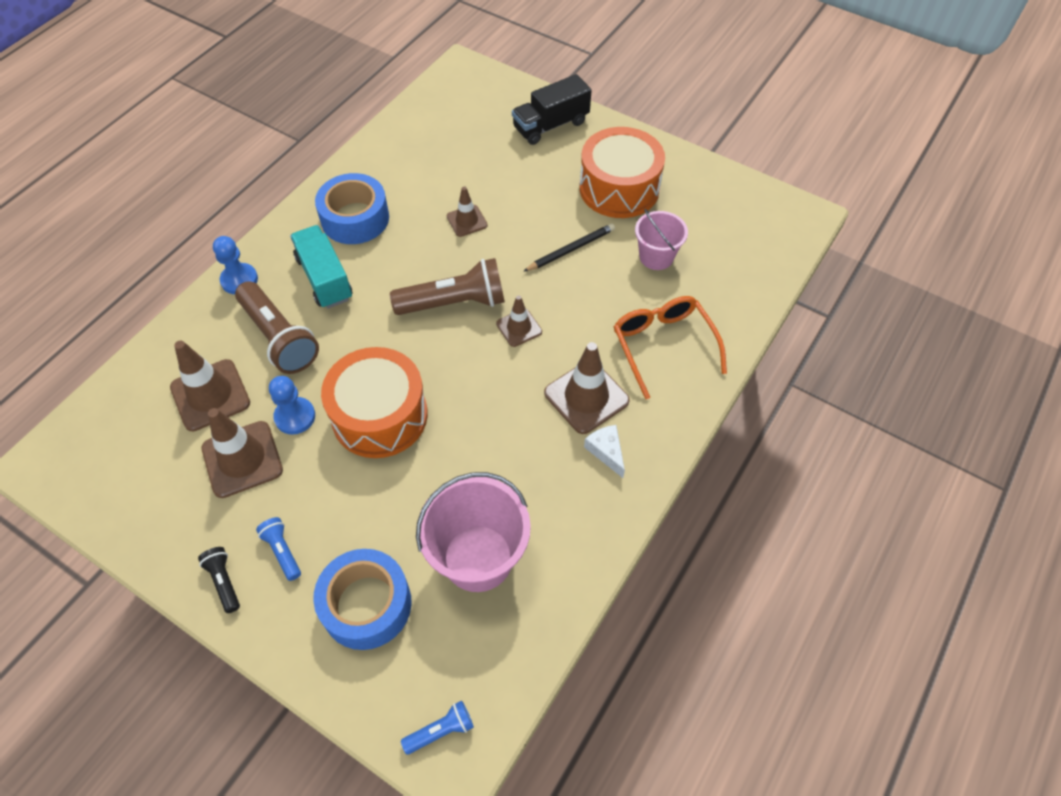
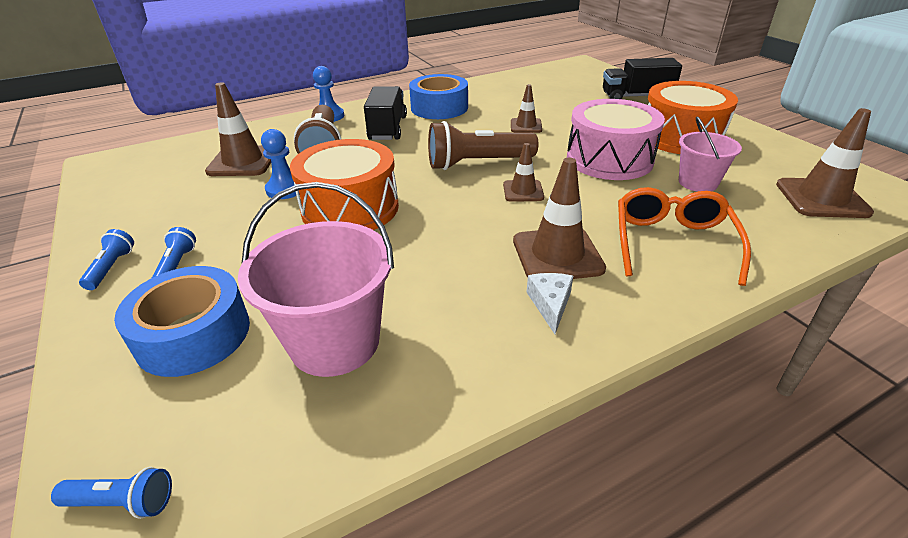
camera: 30 degrees right, 20 degrees down
(224, 581) = (112, 268): black flashlight -> blue flashlight
(242, 459) = (220, 200): brown traffic cone -> brown traffic cone (821, 198)
(325, 278) = (387, 128): turquoise truck -> black truck
(455, 303) = (477, 163): brown flashlight -> brown flashlight turned 150 degrees clockwise
(571, 249) = (609, 159): black pencil -> pink drum

